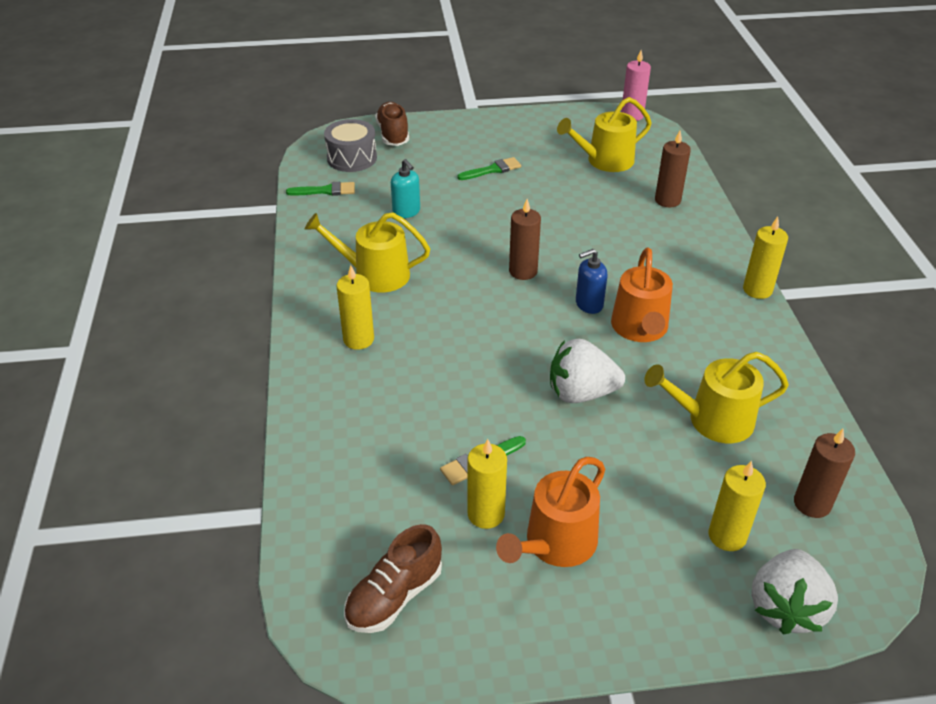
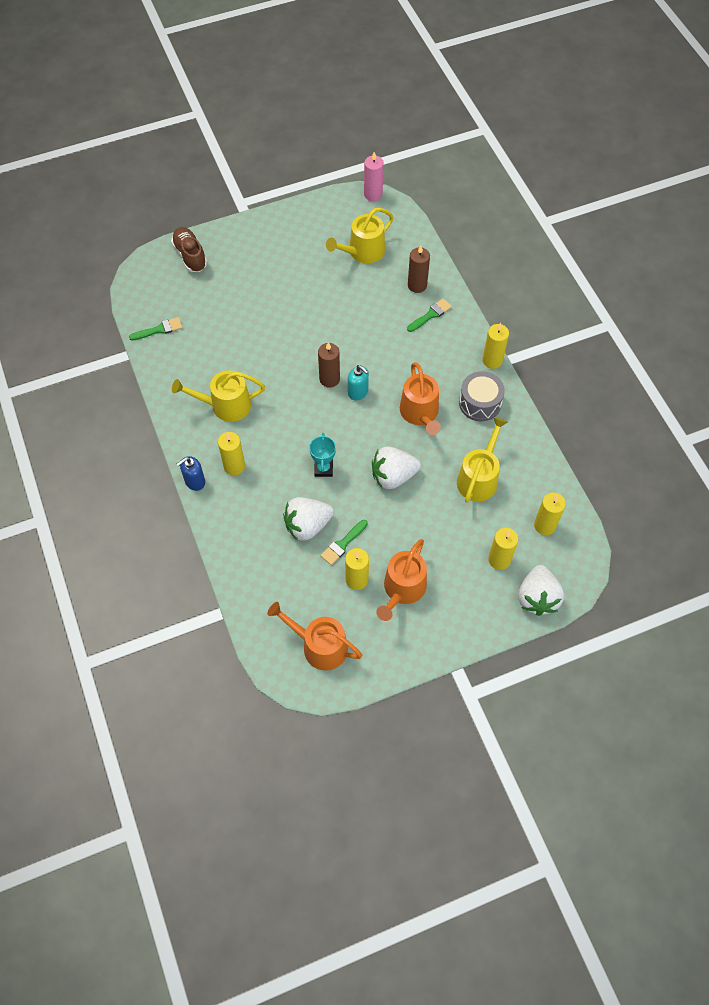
camera: 15 degrees left, 20 degrees up
(352, 158) = (166, 289): grey drum -> grey drum (480, 403)
(394, 596) = (319, 646): brown shoe -> orange watering can
(406, 212) = (228, 338): turquoise soap dispenser -> turquoise soap dispenser (358, 392)
(434, 428) = (307, 525): none -> white strawberry
(482, 365) = (323, 469): none -> turquoise trophy
(492, 170) = (280, 280): green brush -> green brush (431, 315)
(588, 304) = (381, 399): blue soap dispenser -> blue soap dispenser (194, 481)
(713, 420) = (479, 478): yellow watering can -> yellow watering can turned 135 degrees clockwise
(812, 503) = (545, 525): brown candle -> yellow candle

